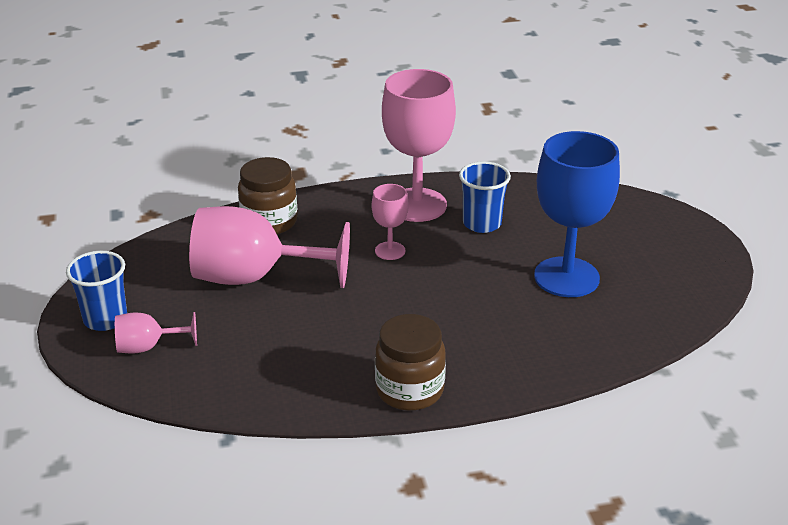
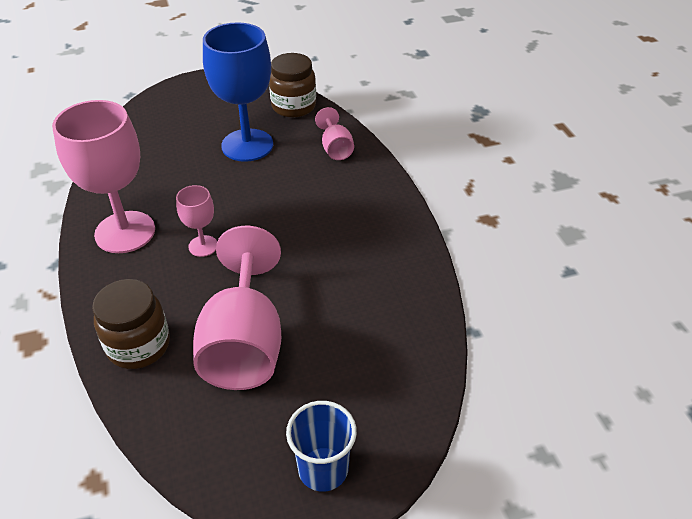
camera: 95 degrees left, 10 degrees up
(147, 347) = (366, 415): pink goblet -> pink goblet (335, 149)
(409, 390) = (395, 223): brown jar -> brown jar (293, 106)
(482, 223) = (164, 190): blue cup -> none

